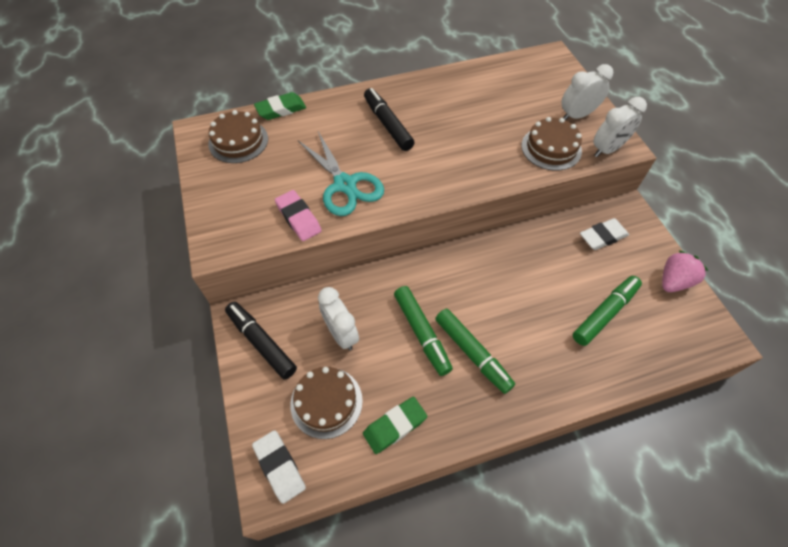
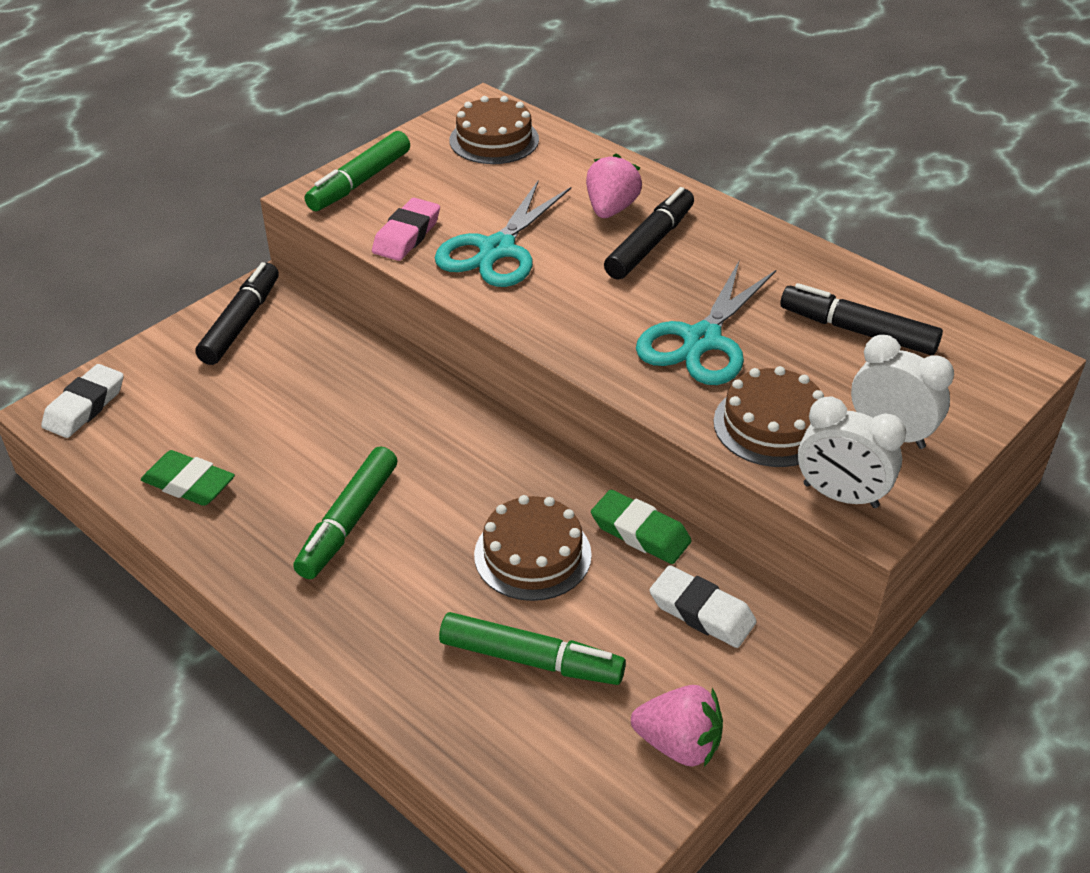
camera: 60 degrees right, 15 degrees down
(281, 109) = (584, 147): green eraser -> green eraser (640, 532)
(326, 402) = (190, 410): brown cake -> brown cake (532, 554)
(341, 334) = (297, 383): white clock -> none
(346, 125) = (611, 209): none -> pink strawberry
(422, 332) = (349, 457): green marker -> green marker (360, 182)
(477, 142) = (702, 340): none -> turquoise scissors
(504, 90) = (857, 331): none -> black marker

